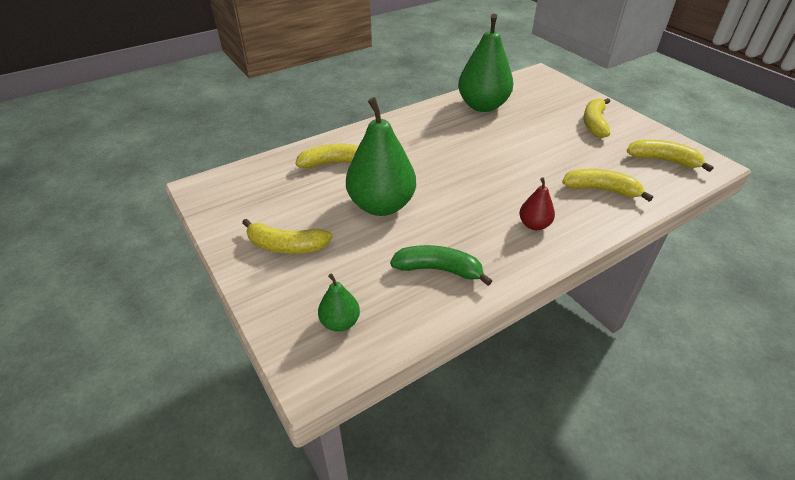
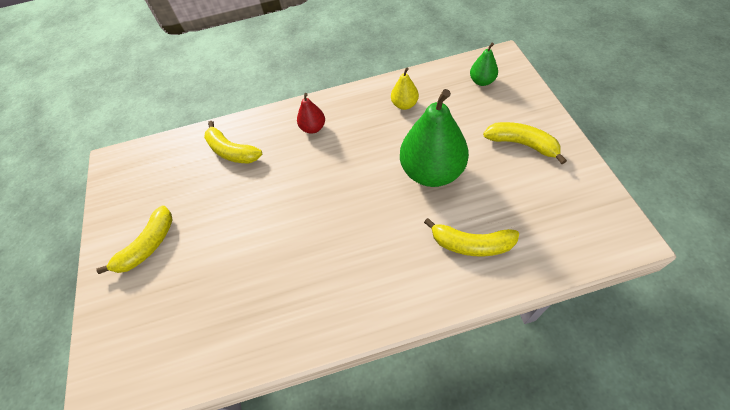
camera: 155 degrees left, 15 degrees up
(439, 270) = (404, 104): green banana -> yellow pear
(482, 106) = (244, 322): green pear -> none
(663, 160) = (145, 174): yellow banana -> none

